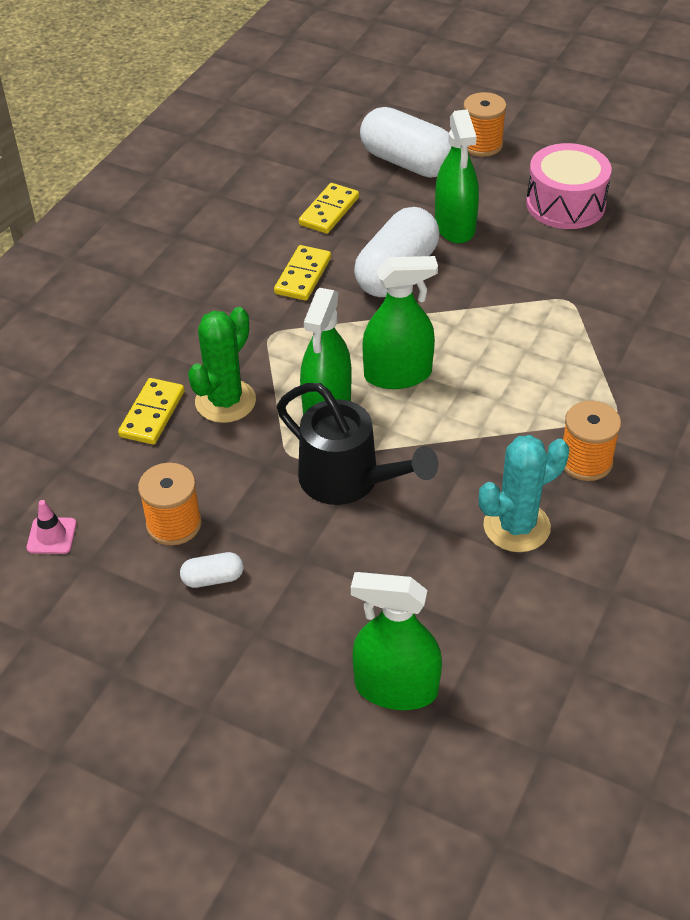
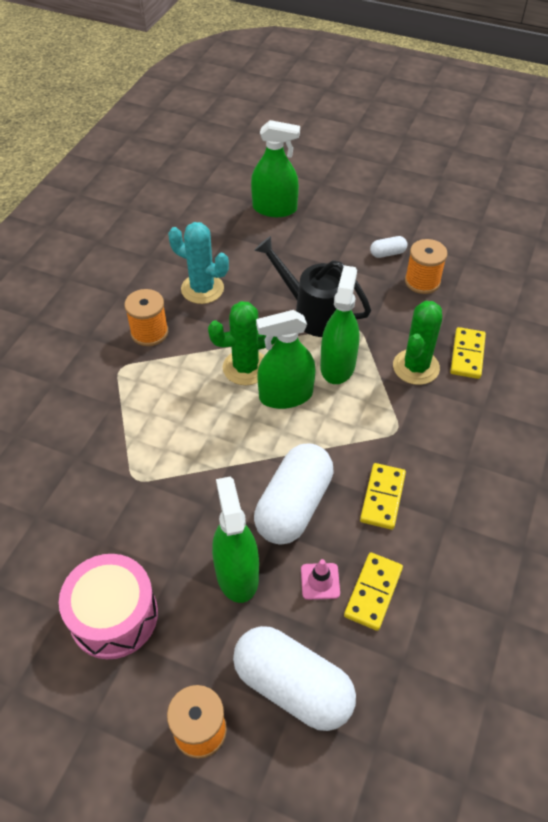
camera: 175 degrees right, 5 degrees up
(51, 536) = (496, 272): pink traffic cone -> pink traffic cone (320, 581)
(448, 409) = (246, 367): none -> green cactus
(516, 526) = (202, 289): turquoise cactus -> turquoise cactus turned 60 degrees clockwise

